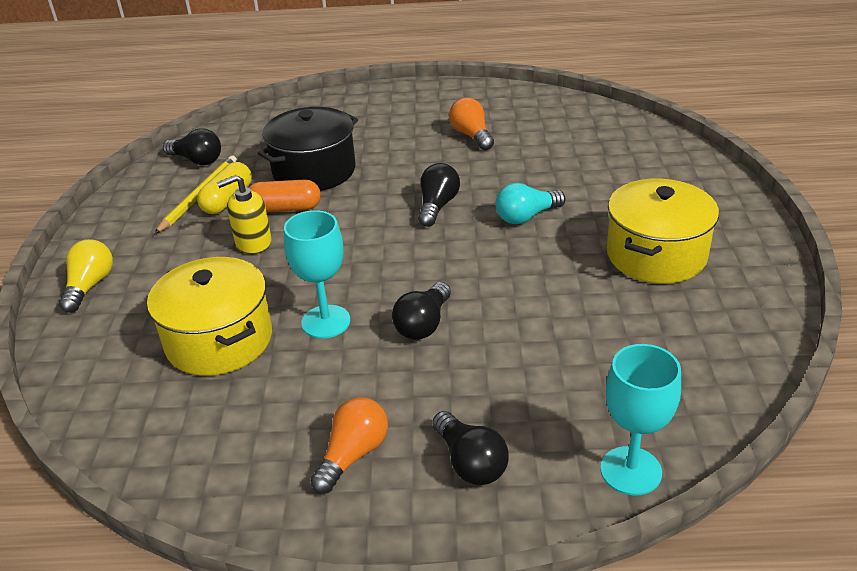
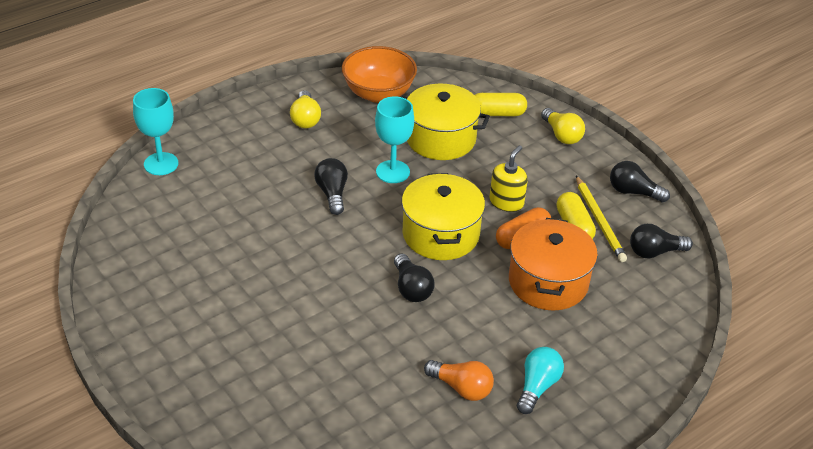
camera: 140 degrees right, 5 degrees up
(109, 344) = (497, 113): none -> yellow capsule
(204, 451) = (378, 93): none -> orange bowl
(314, 171) = (548, 282): black pot -> orange pot
(353, 455) = (305, 119): orange light bulb -> yellow light bulb
(470, 462) = (245, 137): black light bulb -> black light bulb (633, 192)
(526, 216) = (333, 307): turquoise light bulb -> turquoise light bulb (537, 387)
(656, 255) = (210, 310): yellow pot -> yellow pot (441, 234)

